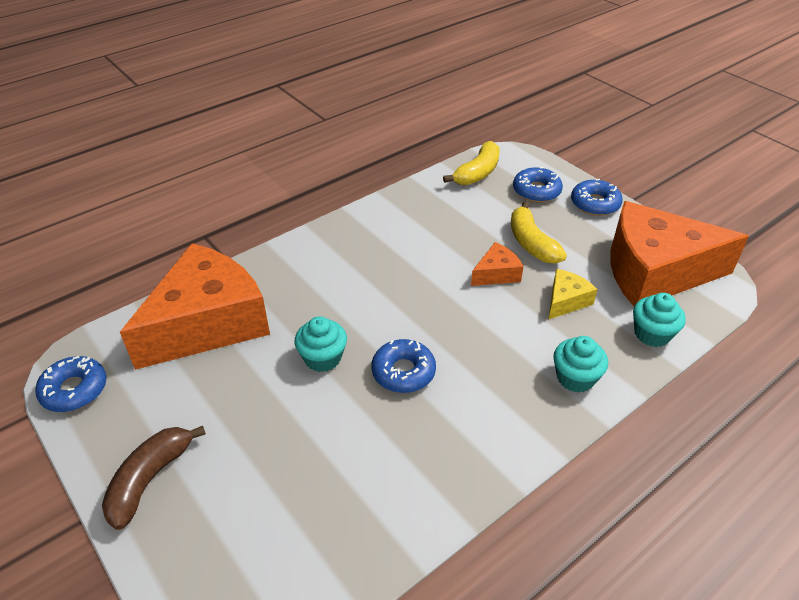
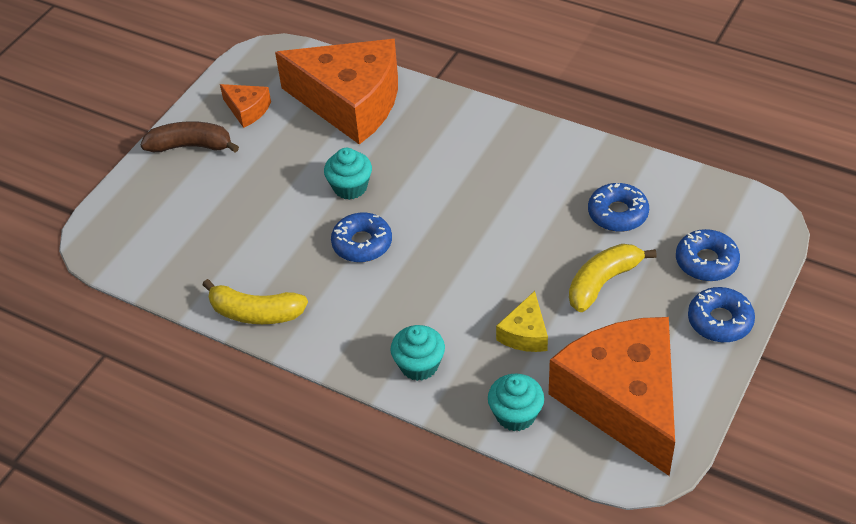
camera: 70 degrees right, 5 degrees up
(74, 390) = (247, 68): blue donut -> blue donut (617, 213)
(477, 173) = (704, 201): yellow banana -> yellow banana (256, 313)
(496, 274) = (533, 268): orange cheese -> orange cheese (247, 110)
(566, 301) = (525, 334): yellow cheese -> yellow cheese turned 90 degrees clockwise

